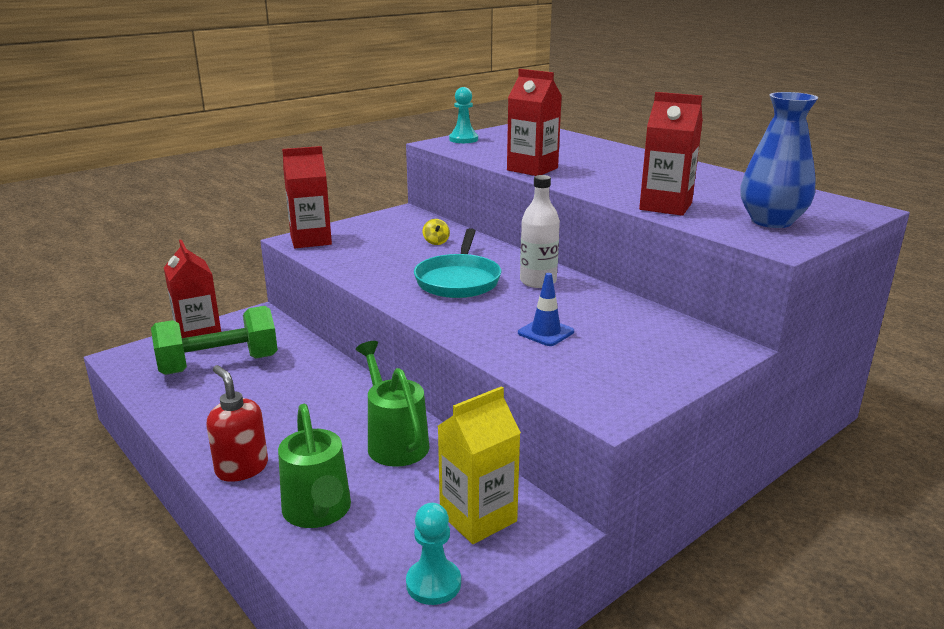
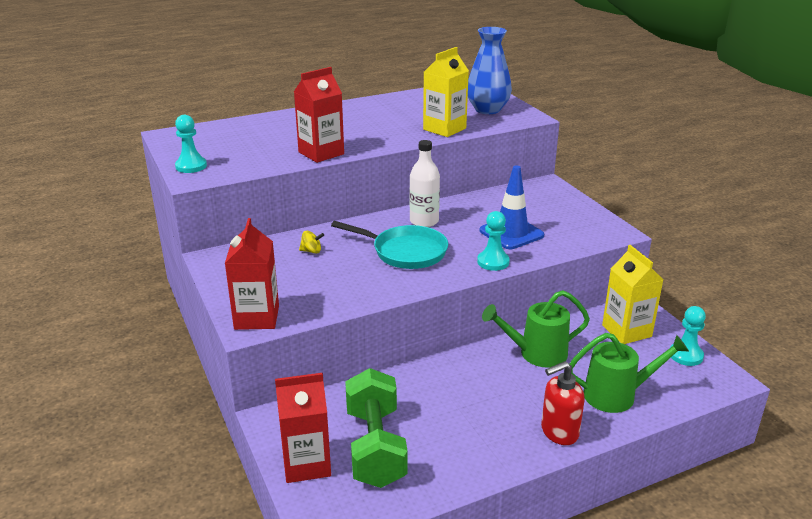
camera: 75 degrees left, 5 degrees up
(461, 327) = (493, 262): none -> turquoise pawn
(546, 332) = (511, 233): blue traffic cone -> blue traffic cone, size x1.60
(665, 206) = (444, 129): red carton -> yellow carton

